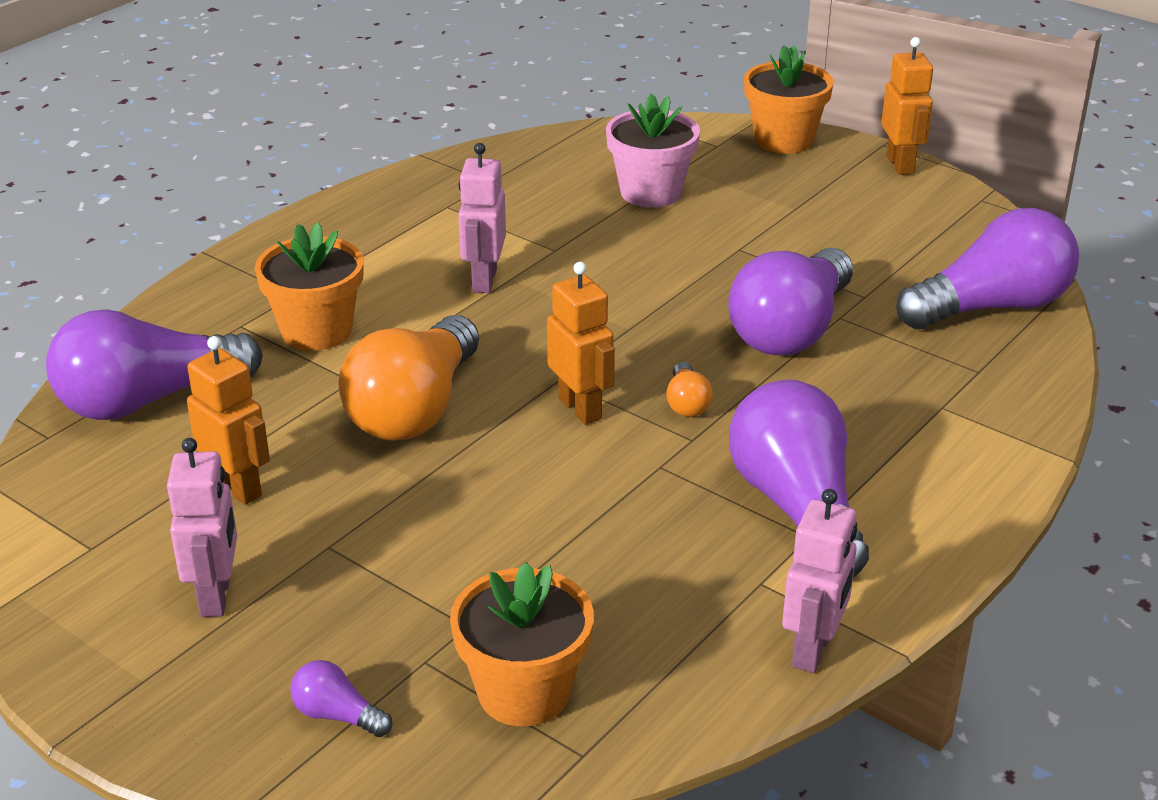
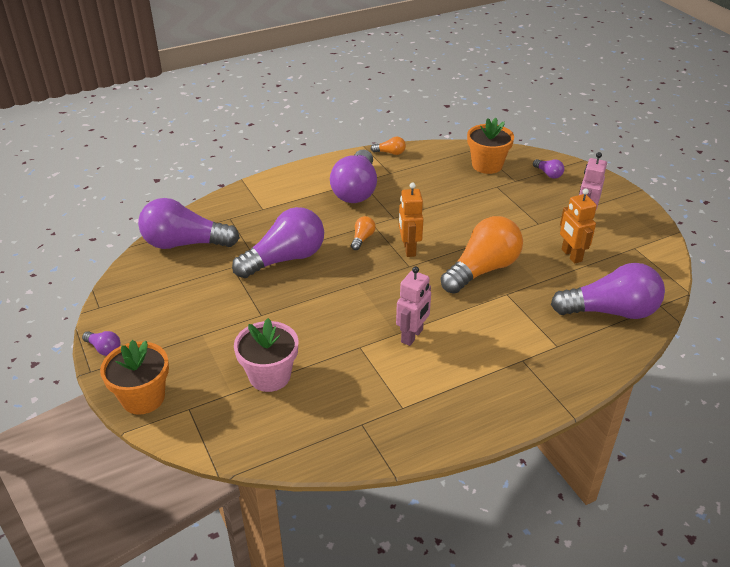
camera: 155 degrees left, 5 degrees up
(316, 331) = (516, 329): orange flower pot -> none
(813, 650) = (390, 153): pink robot -> orange light bulb
(900, 165) = (104, 349): orange robot -> purple light bulb

